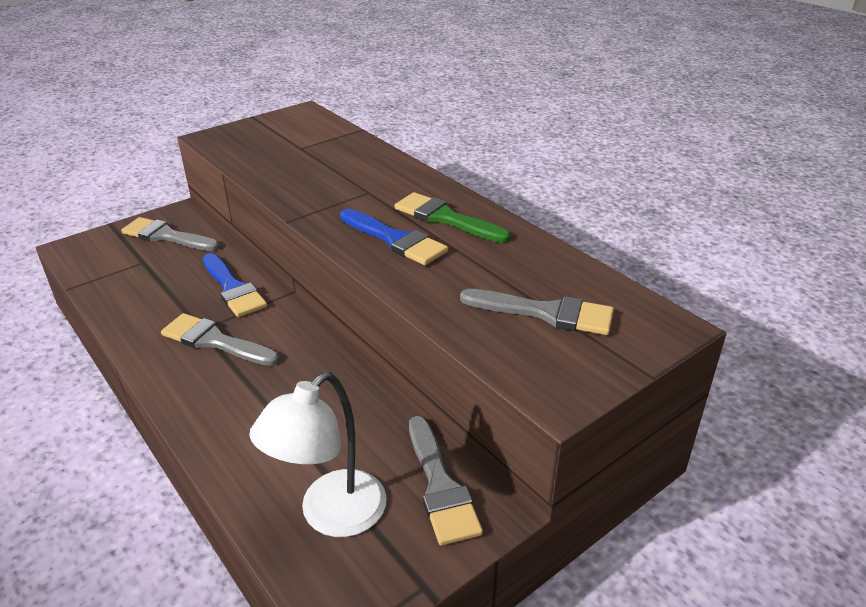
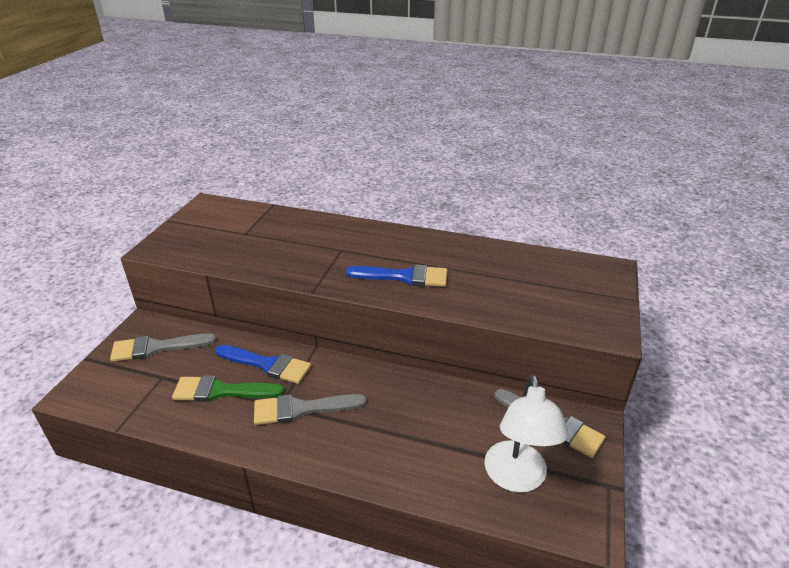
camera: 35 degrees left, 0 degrees up
(445, 218) = (415, 250): green brush -> green brush (221, 391)
(546, 313) = (546, 287): grey brush -> none

